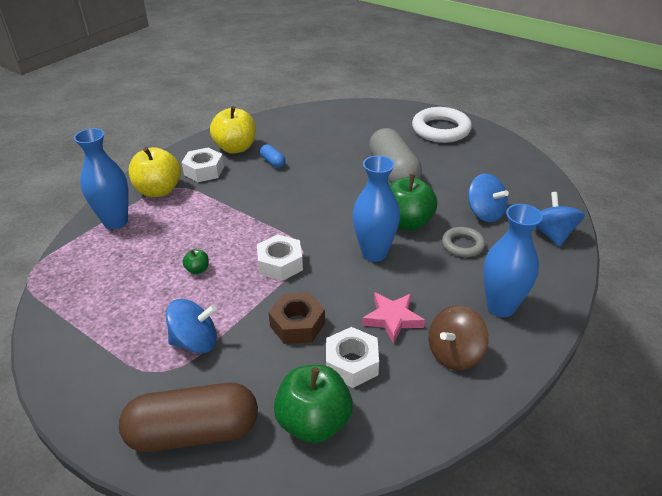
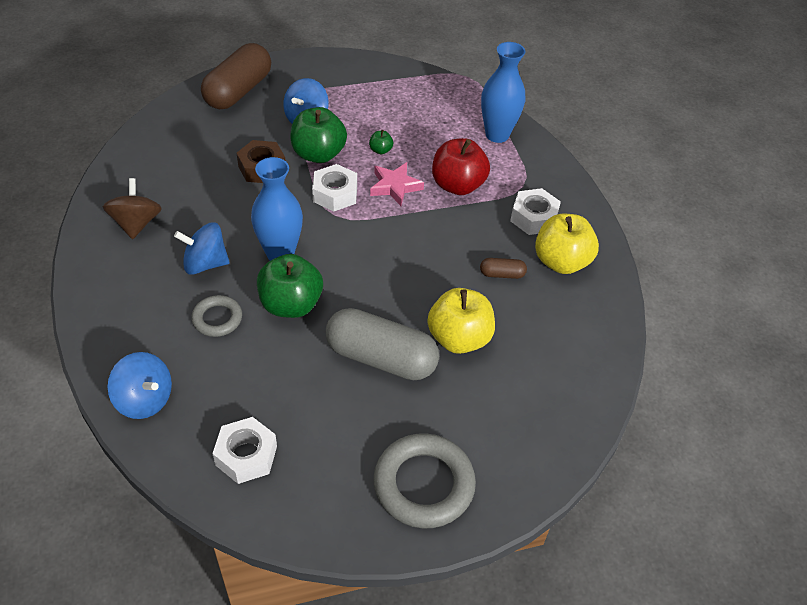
camera: 125 degrees right, 10 degrees up
(159, 190) = (524, 175): yellow apple -> yellow apple (459, 338)
(202, 213) = (458, 185): none -> red apple
(273, 162) = (502, 274): blue capsule -> brown capsule
(314, 422) = (182, 134): green apple -> green apple (318, 154)
(351, 363) = (197, 172): white nut -> white nut (246, 455)
(392, 319) = (204, 215): pink star -> pink star (395, 186)
(441, 129) = (423, 484): white ring -> grey ring
(484, 213) = (233, 375): blue spinning top -> blue spinning top (205, 263)
(501, 307) = (132, 282): blue vase -> none

